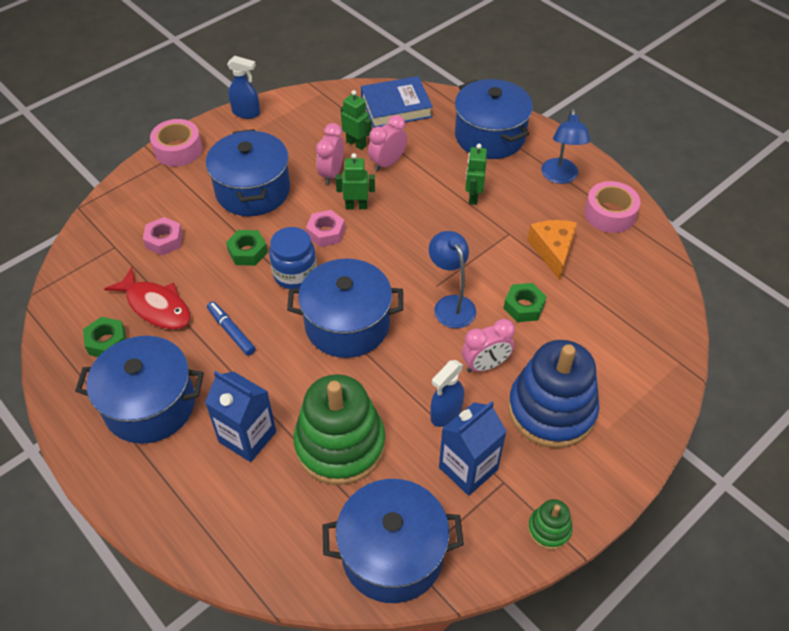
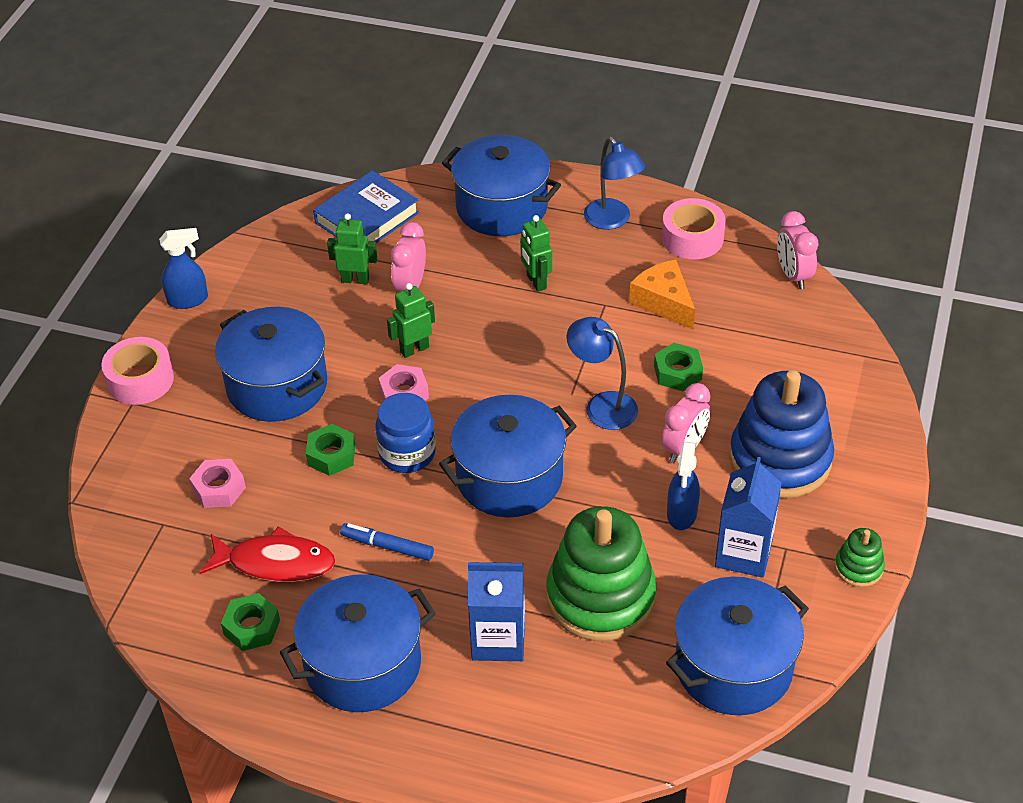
camera: 30 degrees left, 5 degrees down
(331, 174) = (355, 326): pink clock -> pink clock (793, 275)

